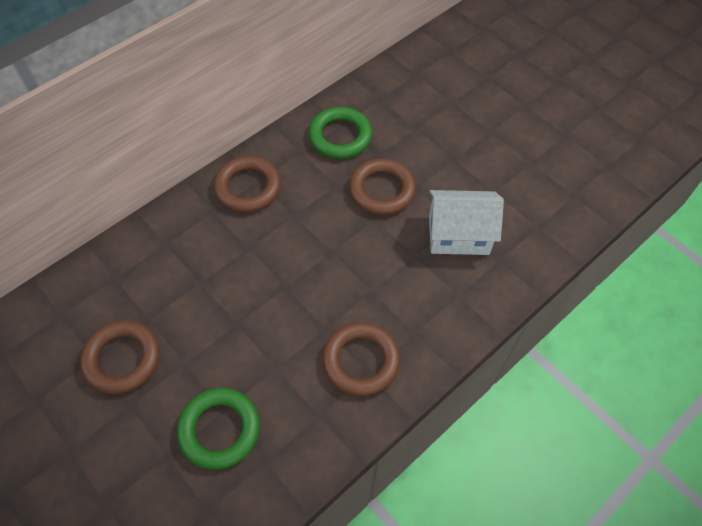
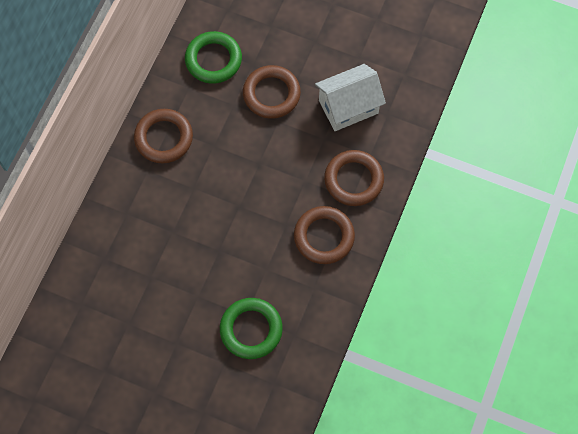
camera: 25 degrees left, 10 degrees up
(122, 359) = (150, 314): brown ring -> brown ring (353, 180)

